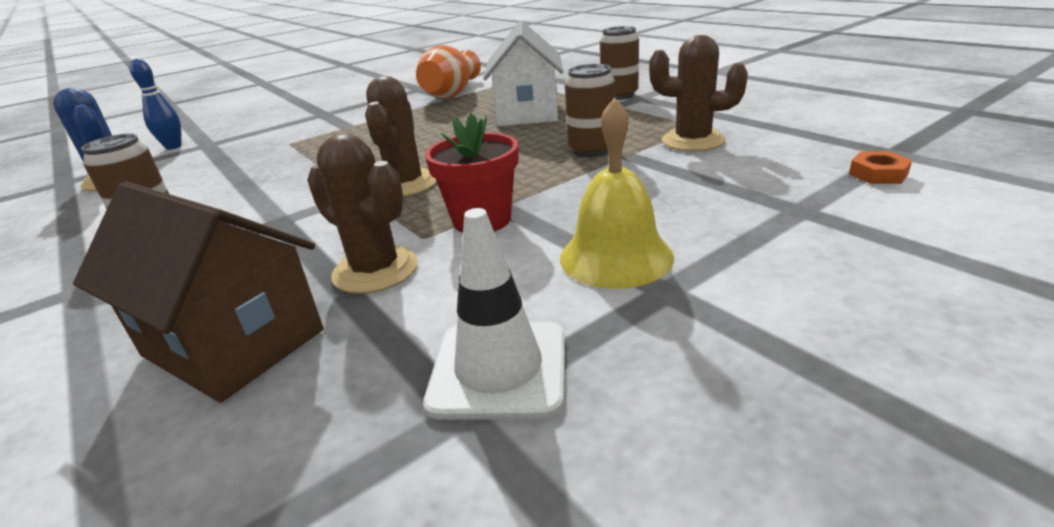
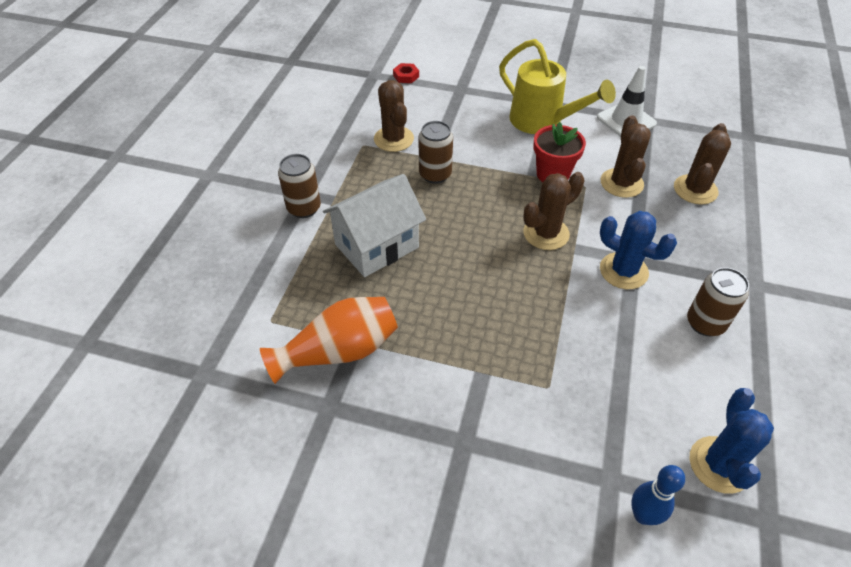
camera: 130 degrees left, 20 degrees up
(233, 343) = (695, 190): brown house -> brown cactus
(283, 209) = (623, 271): none -> blue cactus
(616, 256) = (542, 122): yellow bell -> yellow watering can
(878, 174) = (406, 76): orange nut -> red nut

